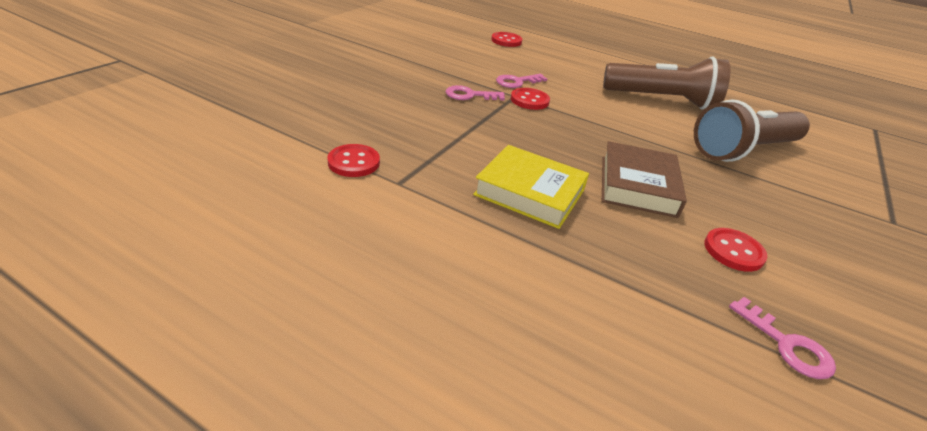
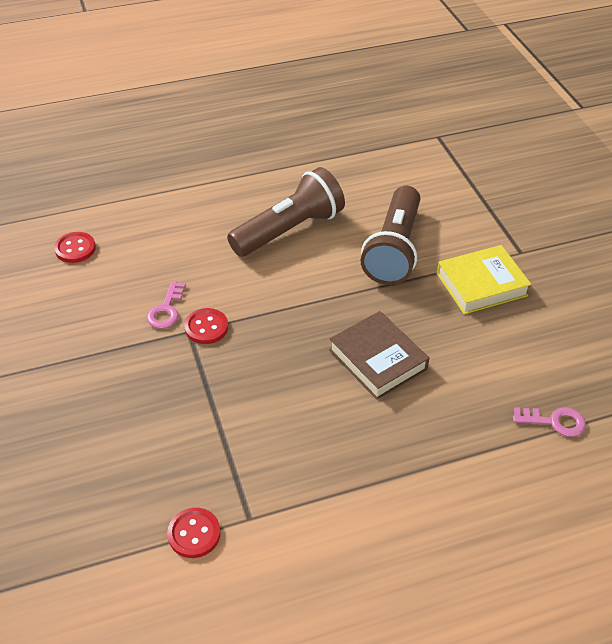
camera: 45 degrees left, 10 degrees up
(470, 95) = (157, 367): pink key -> none
(530, 192) = (331, 436): yellow book -> yellow book (481, 284)
(733, 251) = (477, 370): red button -> none

